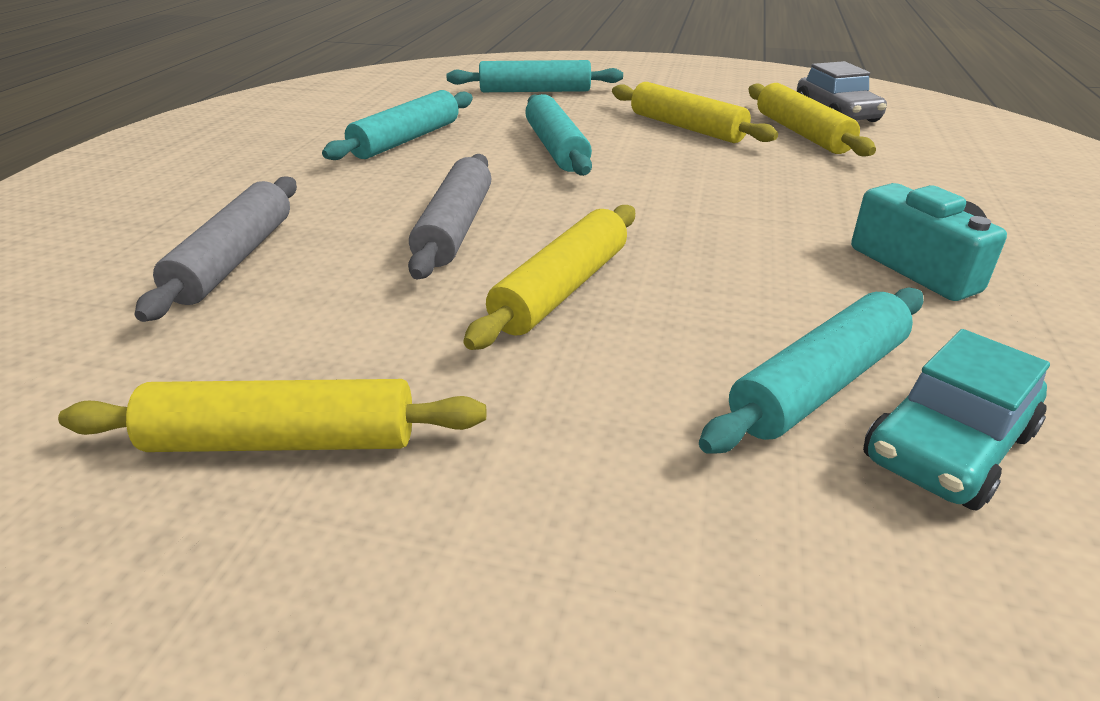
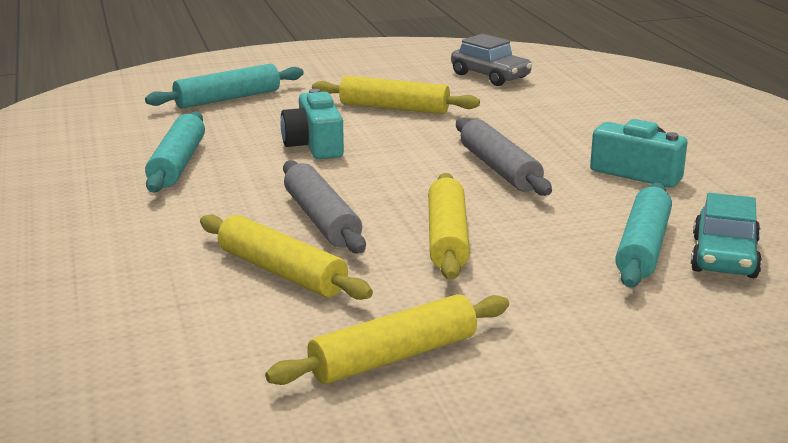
camera: 30 degrees left, 10 degrees down
(234, 259) = (186, 280): grey rolling pin -> grey rolling pin (499, 169)
(556, 148) = (314, 145): turquoise rolling pin -> turquoise camera
(802, 133) = (482, 96): yellow rolling pin -> yellow rolling pin (281, 272)

